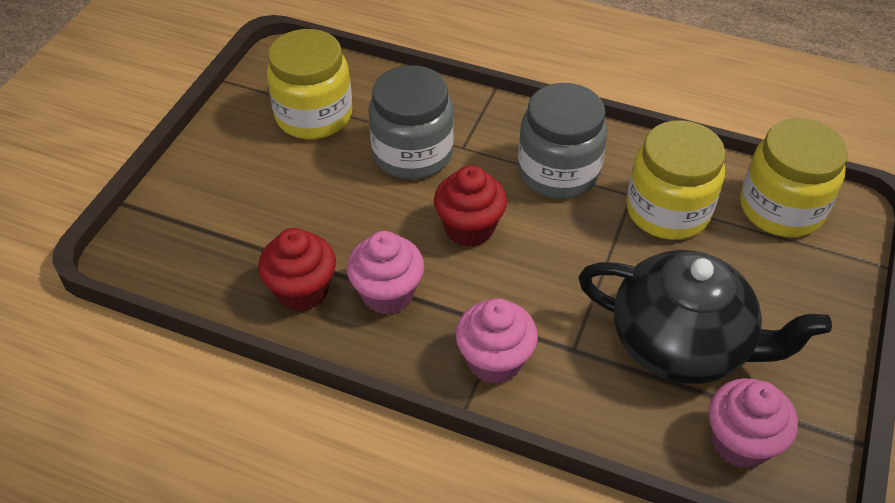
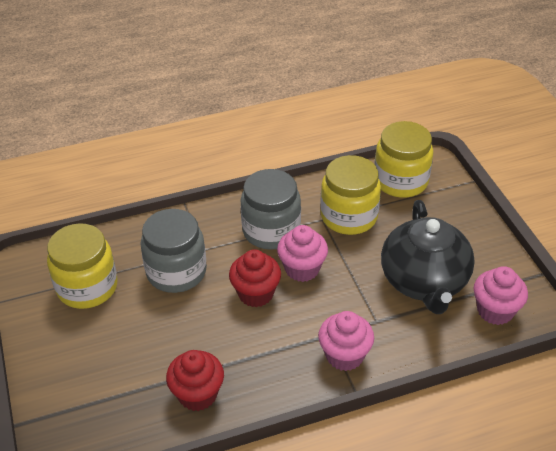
camera: 40 degrees left, 5 degrees down
(387, 294) = (249, 361): pink cupcake -> pink cupcake (302, 269)
(682, 344) = (424, 282): black teapot -> black teapot turned 105 degrees clockwise

